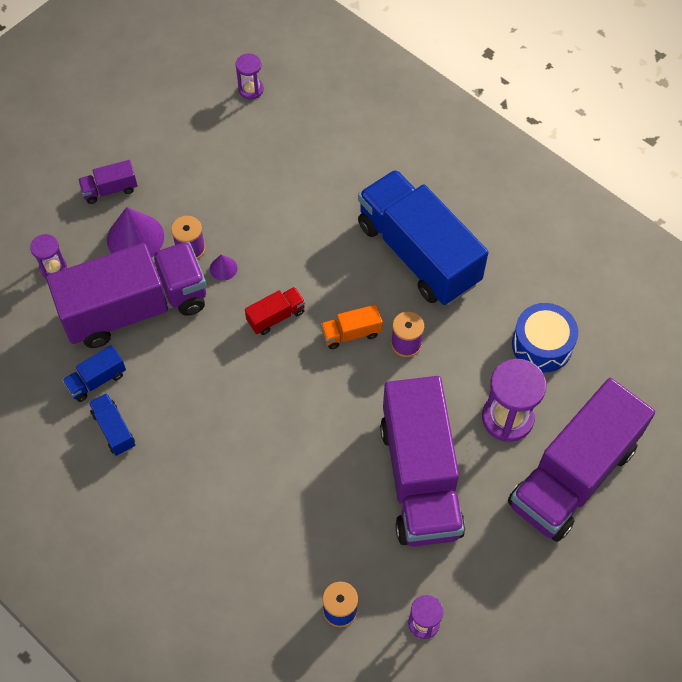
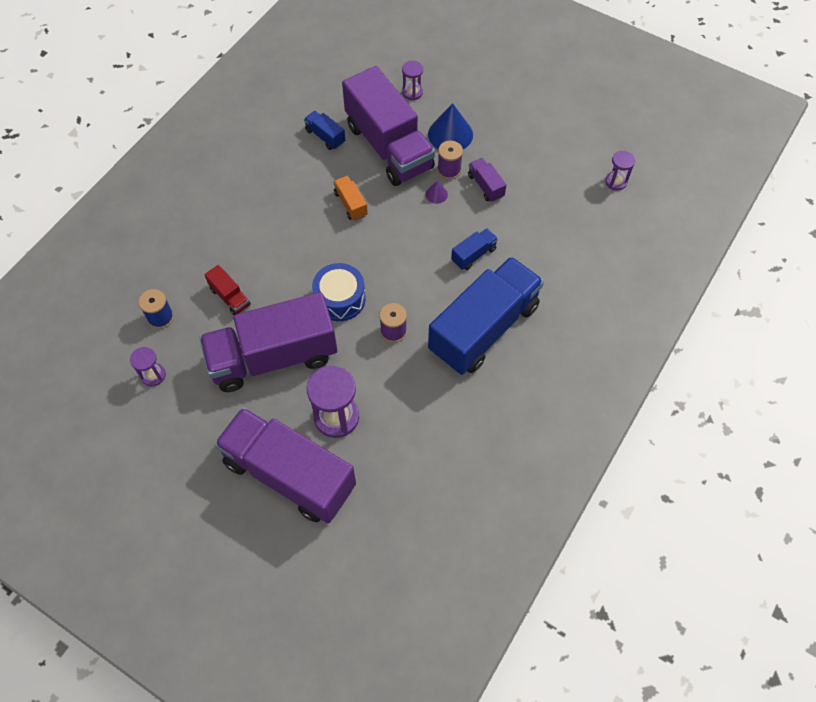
camera: 80 degrees right, 0 degrees up
(110, 189) = (489, 110): purple truck -> purple truck (485, 186)
(114, 429) = (288, 154): blue truck -> blue truck (473, 255)
(135, 238) = (450, 134): purple cone -> blue cone
(276, 316) = (400, 236): red truck -> red truck (230, 297)
(351, 333) = (395, 290): orange truck -> orange truck (351, 204)
(542, 345) = (412, 438): blue drum -> blue drum (340, 299)

